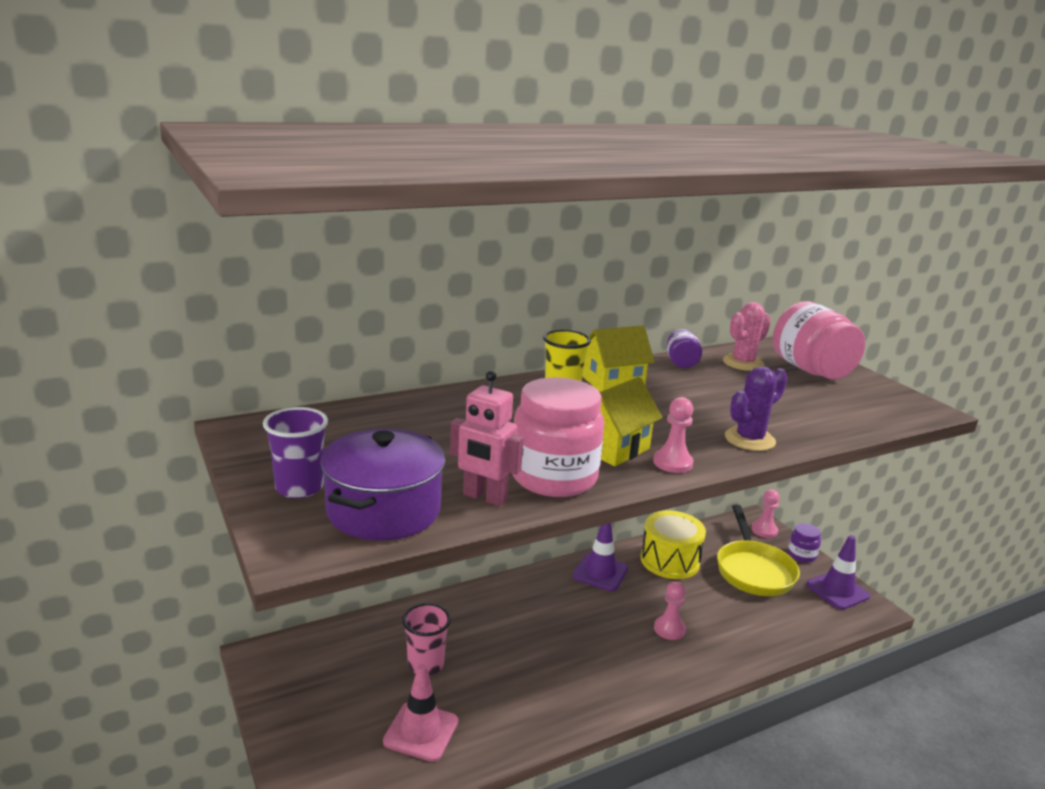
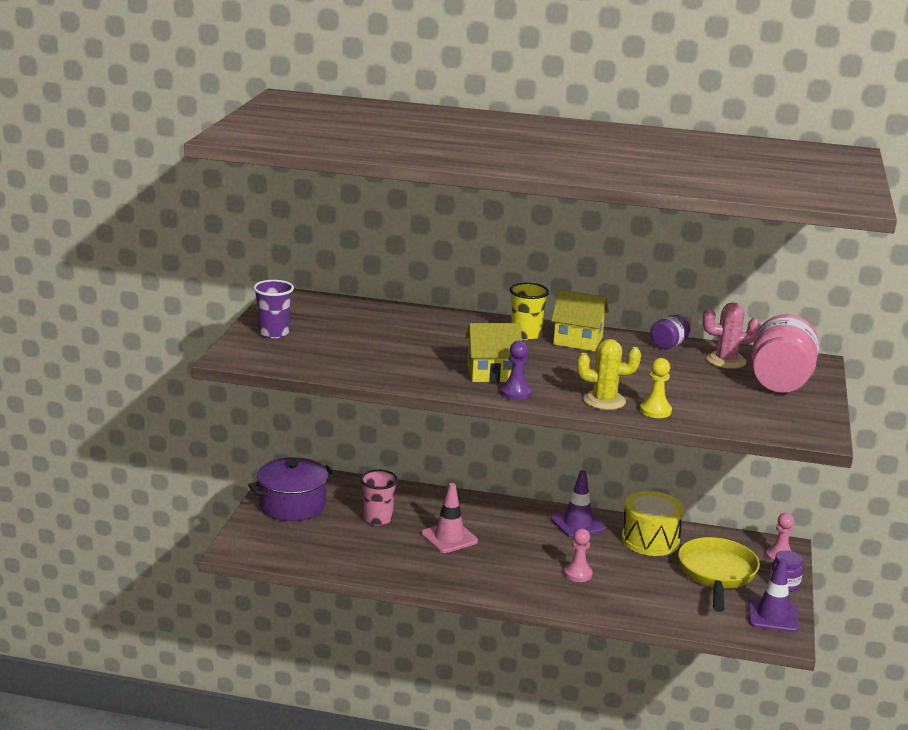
camera: 40 degrees right, 0 degrees up
(384, 510) = (299, 356): purple pot -> purple pot (292, 505)
(421, 731) = (333, 546): pink traffic cone -> pink traffic cone (449, 538)
(484, 497) = (363, 369): pink robot -> none
(554, 478) = (422, 374): pink jar -> none
(672, 463) = (515, 393): pink pawn -> purple pawn
(749, 439) = (604, 401): purple cactus -> yellow cactus
(753, 570) = (716, 574): yellow pan -> yellow pan turned 150 degrees clockwise
(801, 433) = (655, 411): none -> yellow pawn

